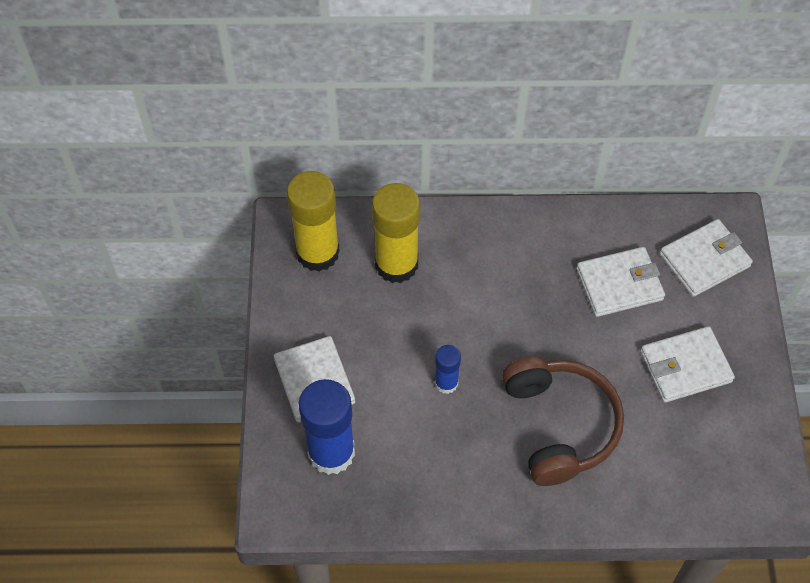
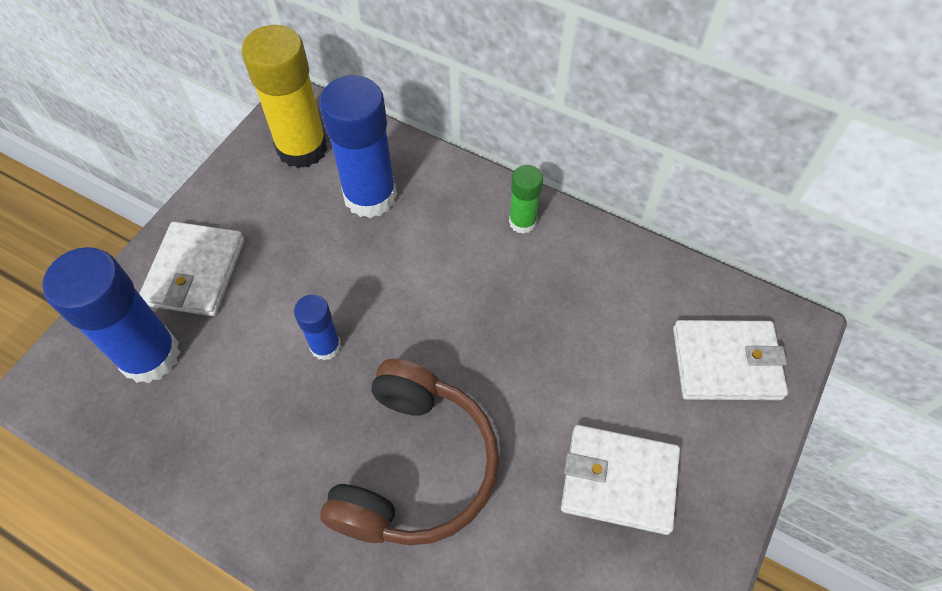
camera: 30 degrees right, 0 degrees up
(396, 264) = (370, 196): yellow glue stick -> blue glue stick
(516, 230) = (522, 222): none -> green glue stick
(619, 284) = (601, 338): white wallet -> none

